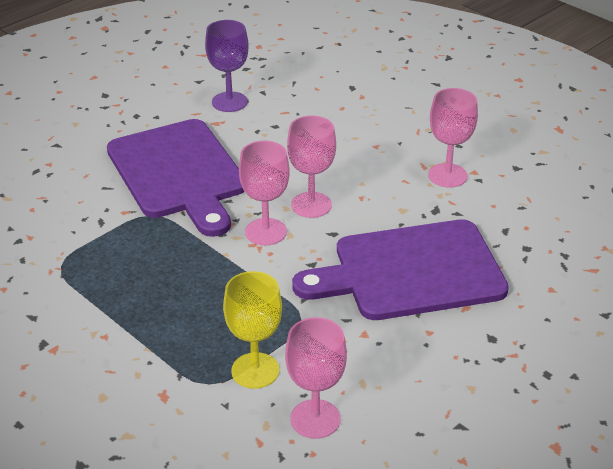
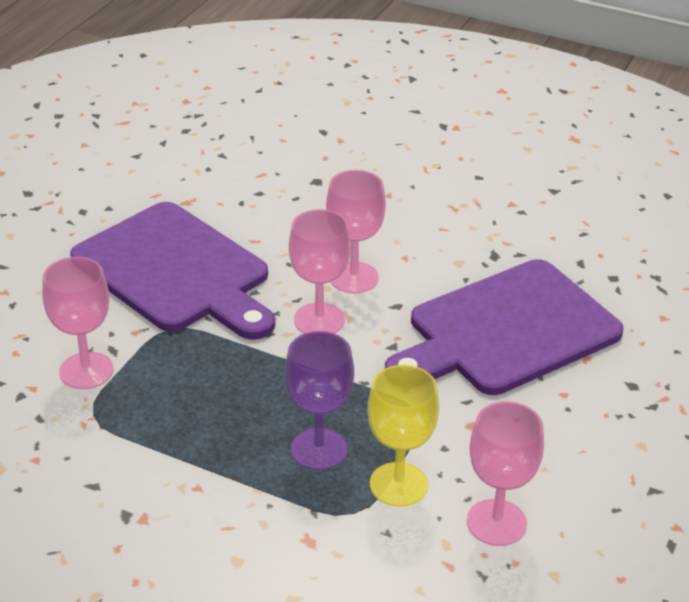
camera: 20 degrees left, 0 degrees up
(229, 102) = (189, 174): purple goblet -> purple goblet (319, 449)
(447, 175) = (486, 213): pink goblet -> pink goblet (86, 371)

